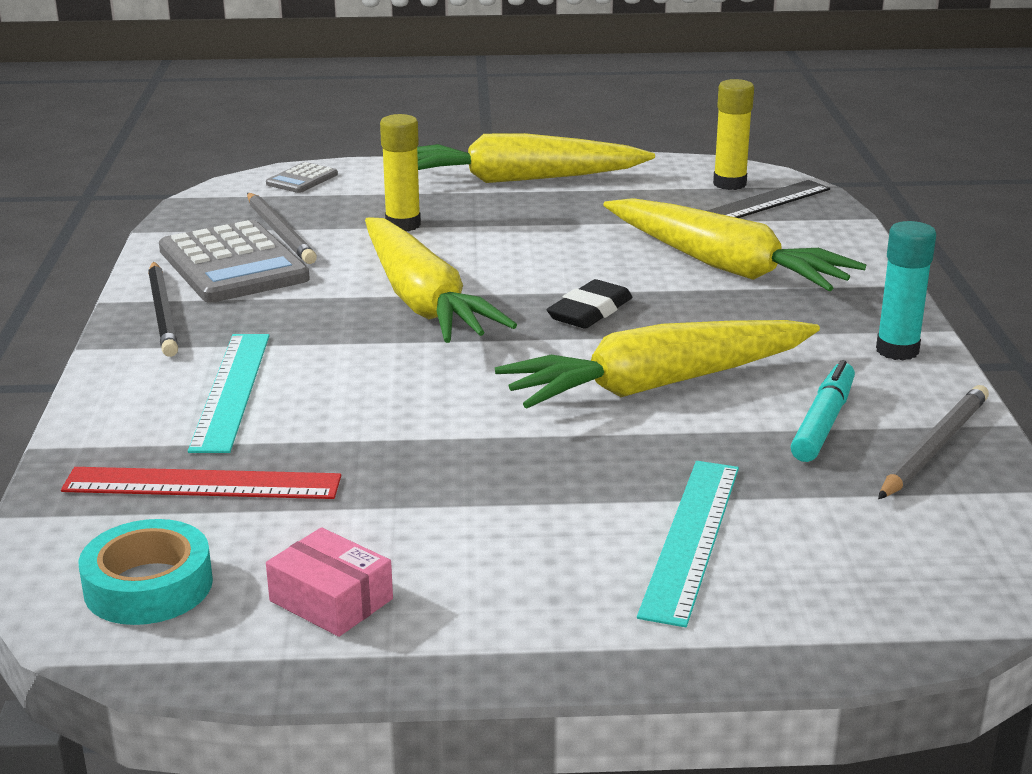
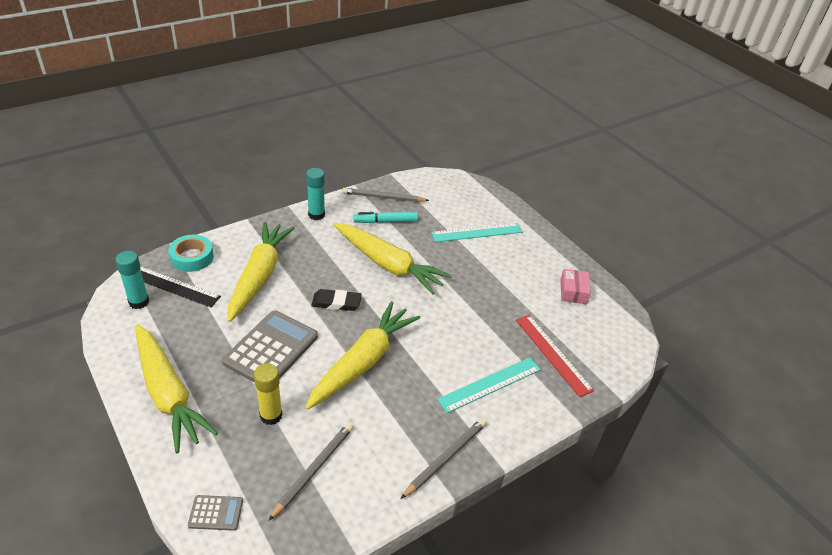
camera: 125 degrees left, 15 degrees up
(148, 586) = (608, 334): turquoise tape -> turquoise tape (192, 257)
(163, 312) = (445, 458): black pencil -> grey pencil
(233, 264) = (371, 464): grey calculator -> grey calculator (271, 349)
(729, 184) = (139, 302): yellow glue stick -> turquoise glue stick

